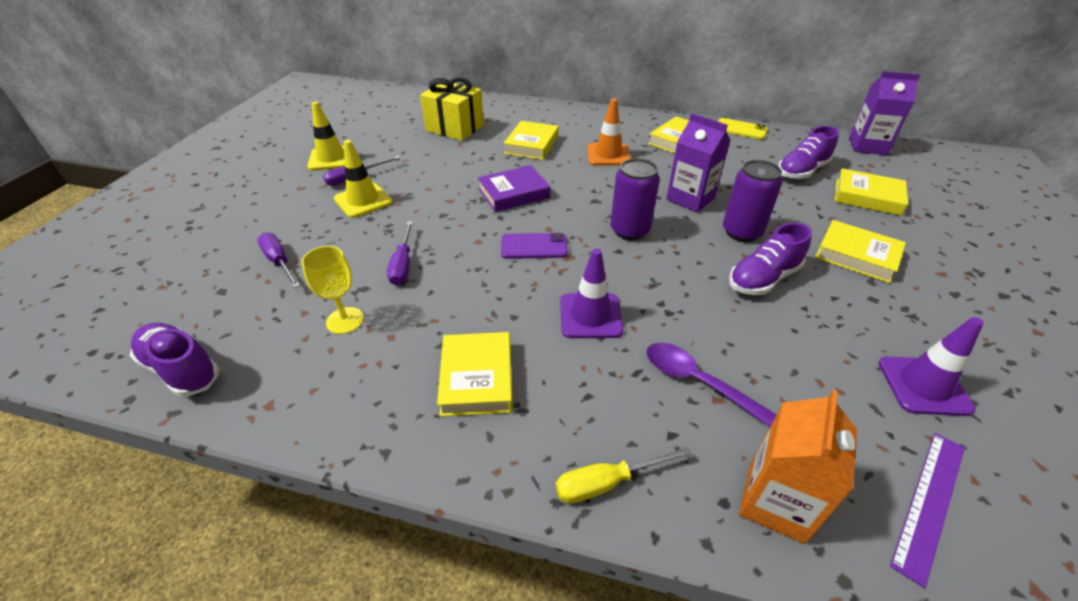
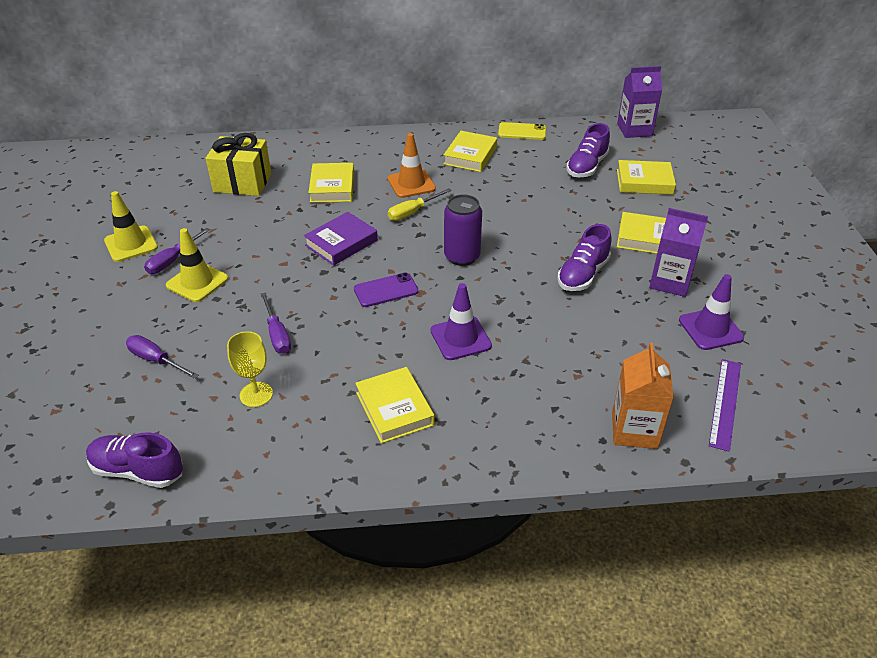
camera: 20 degrees left, 0 degrees up
(606, 483) = (522, 451): yellow screwdriver -> yellow screwdriver (413, 212)
(690, 199) = (502, 214): purple carton -> purple carton (670, 282)
(696, 381) = (558, 367): purple spoon -> none
(741, 232) = (554, 237): purple can -> none

